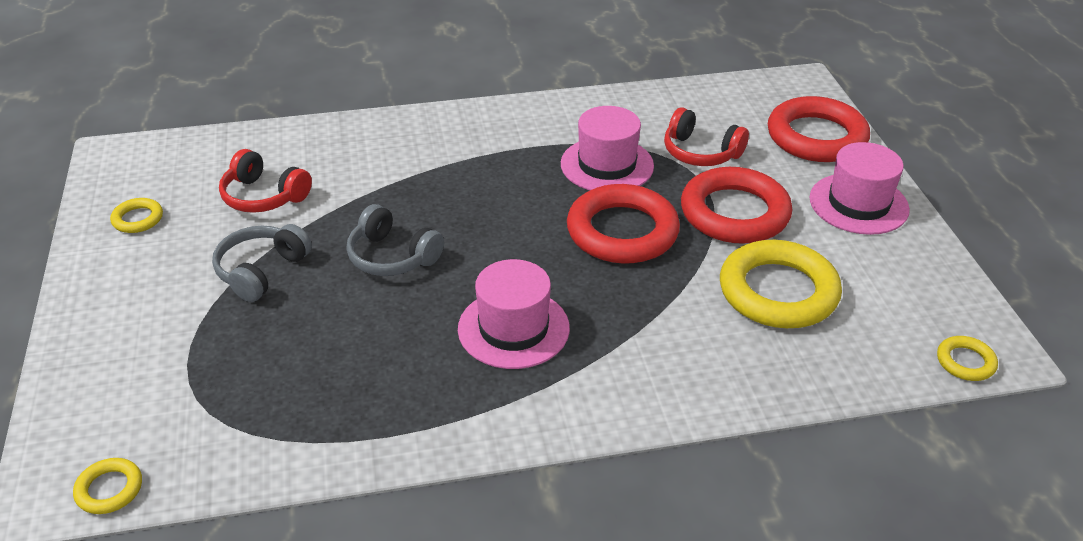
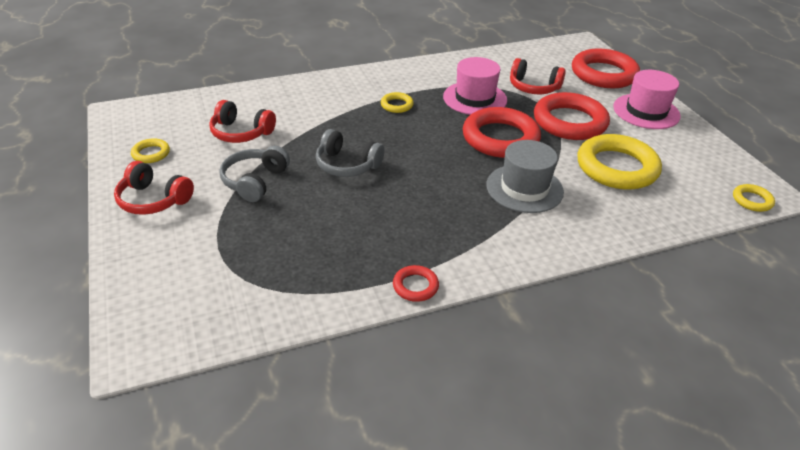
camera: 10 degrees left, 0 degrees up
(109, 489) = (184, 341): yellow ring -> yellow ring (396, 105)
(123, 287) = (153, 200): none -> red headphones
(428, 445) = (415, 286): none -> red ring
(513, 328) = (449, 204): pink hat -> none
(629, 313) = (524, 188): none -> grey hat

